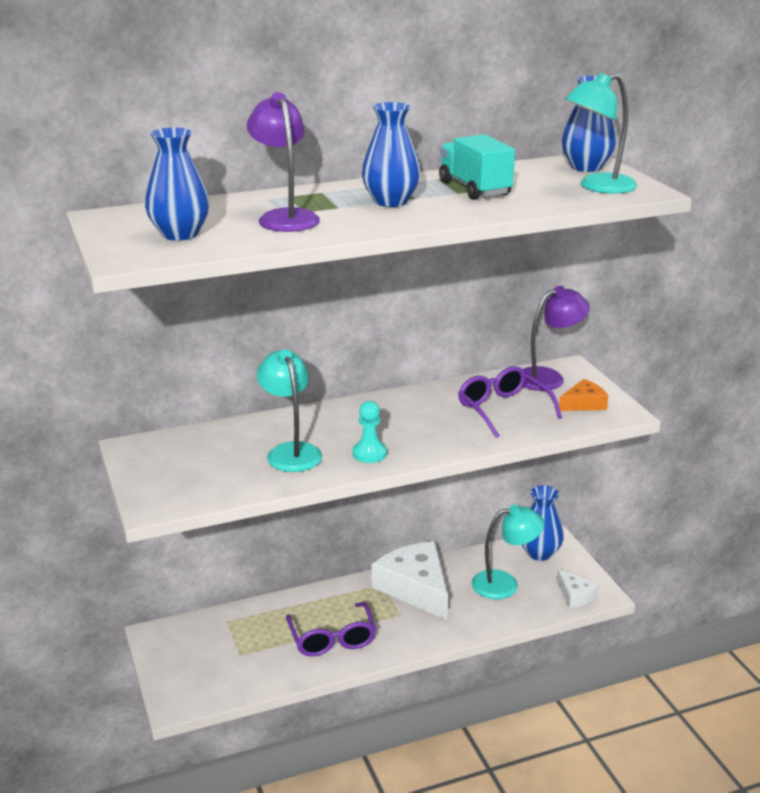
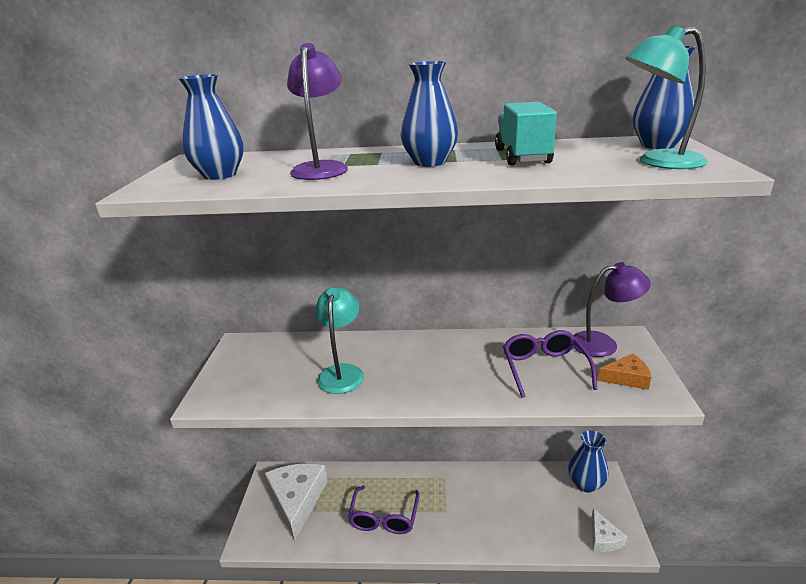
camera: 25 degrees right, 0 degrees up
(369, 453) = (401, 389): turquoise pawn -> none
(415, 588) = (469, 489): white cheese -> white cheese (297, 500)
(505, 584) = (544, 506): turquoise lamp -> none

